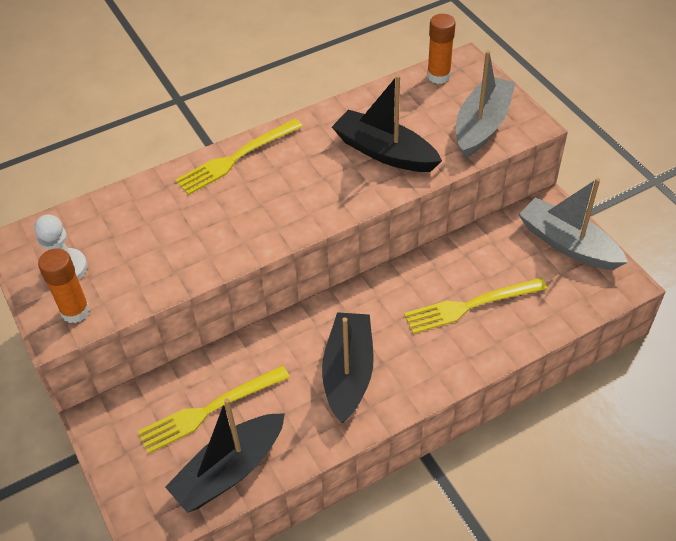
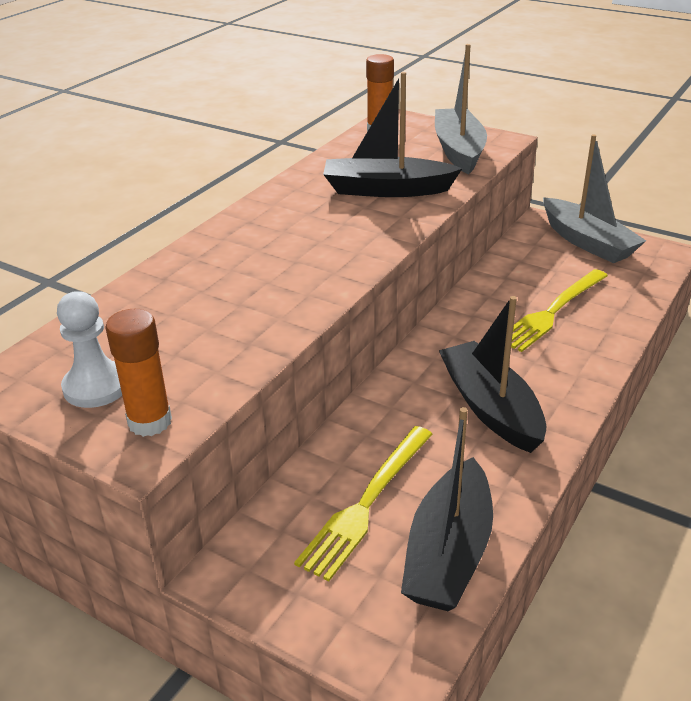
camera: 30 degrees left, 15 degrees down
(236, 158) = (229, 234): yellow fork -> none
(567, 244) = (587, 242): grey boat -> grey boat turned 135 degrees counterclockwise

